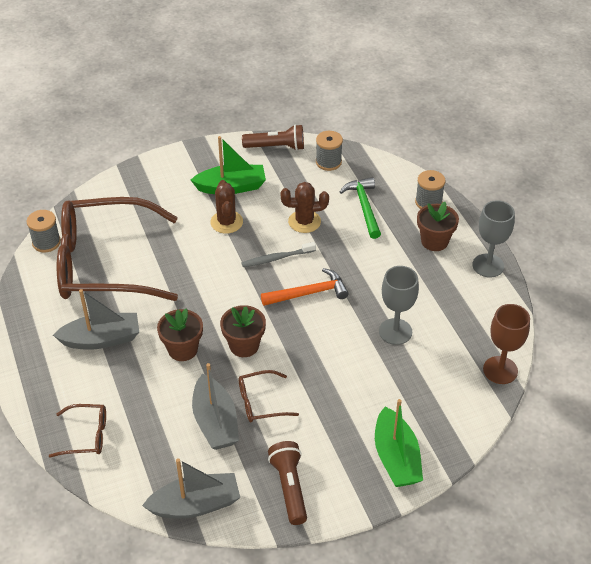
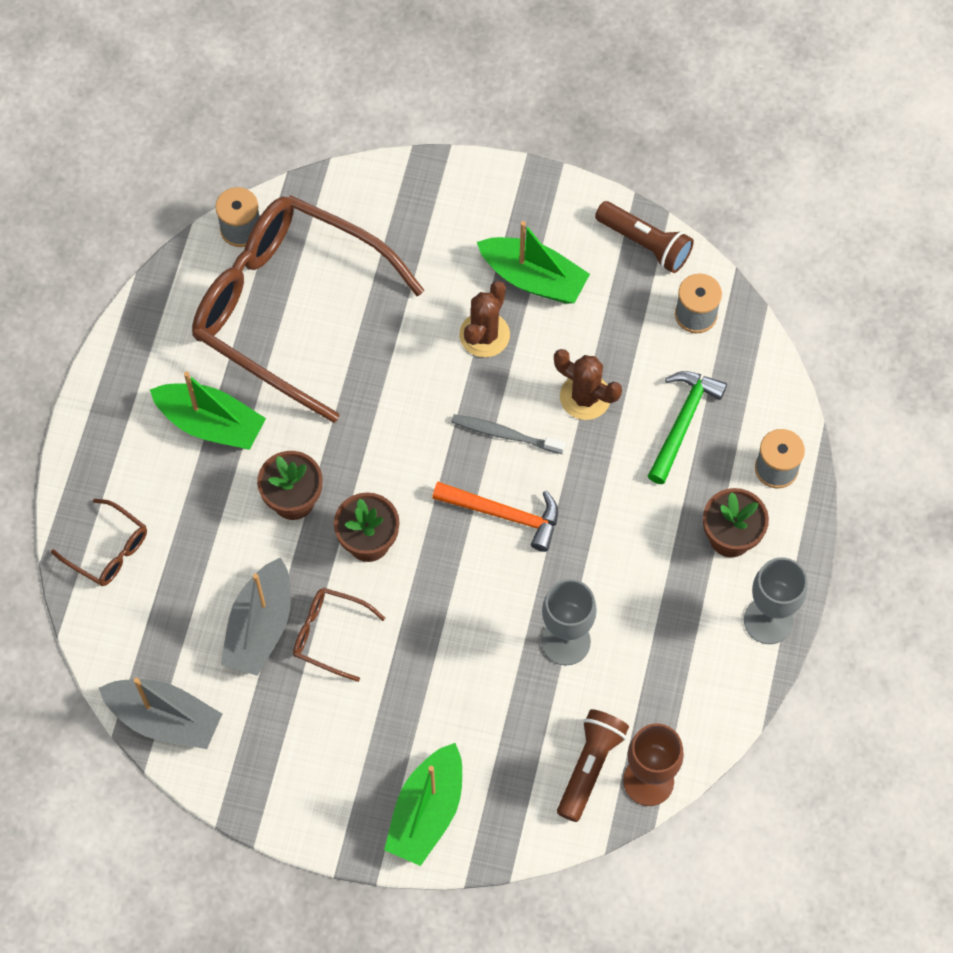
camera: 35 degrees right, 20 degrees up
(101, 339) = (211, 424): grey boat -> green boat
(290, 487) = (280, 767): brown flashlight -> brown flashlight (590, 767)

